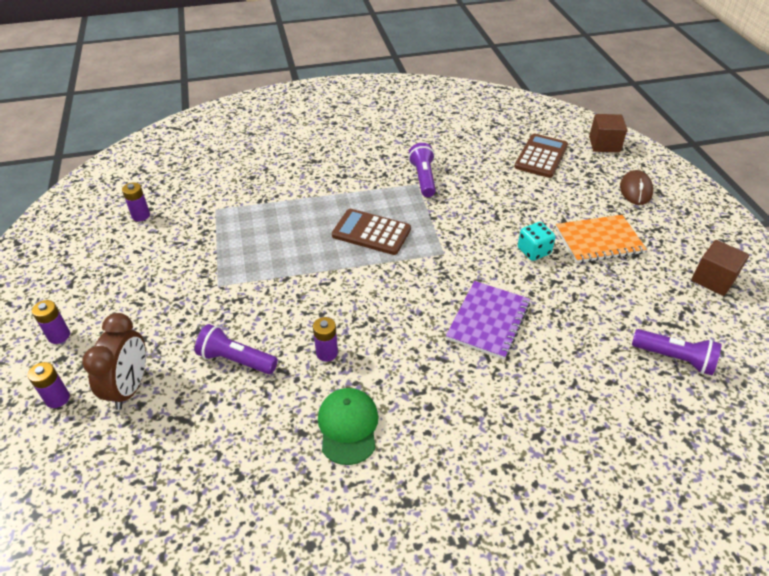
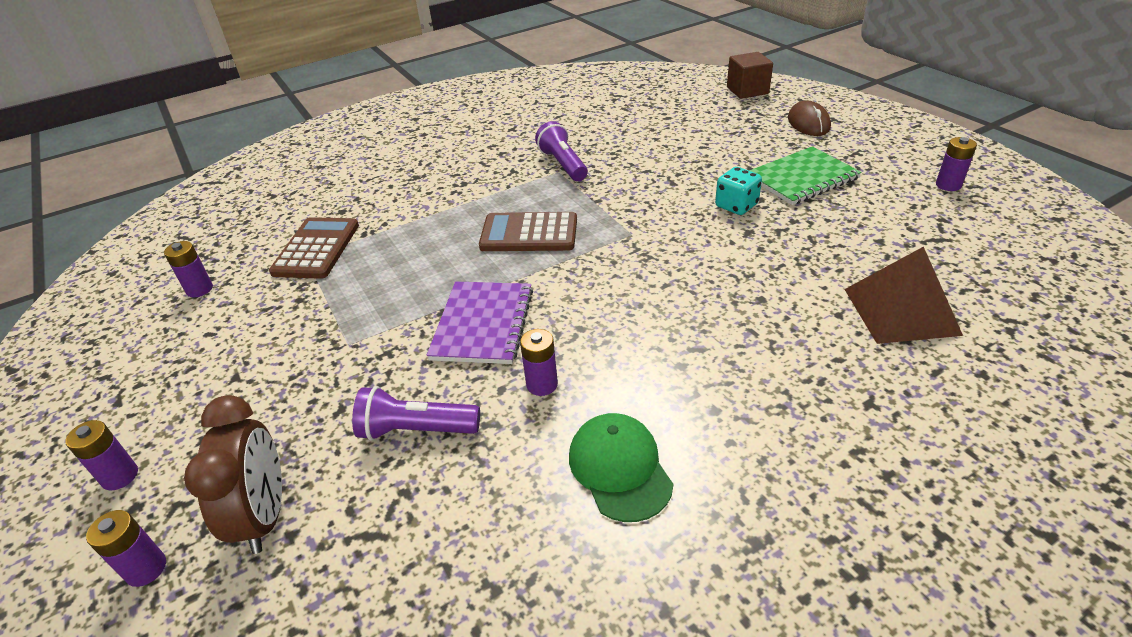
camera: 15 degrees left, 5 degrees down
(488, 321) = (728, 291): purple notebook -> purple notebook (483, 324)
(541, 156) = (686, 115): brown calculator -> brown calculator (316, 249)
(599, 240) = (802, 178): orange notebook -> green notebook
(603, 374) = (900, 311): none -> brown pyramid
(674, 358) = (966, 272): purple flashlight -> none
(713, 279) = (948, 185): brown cube -> purple battery

